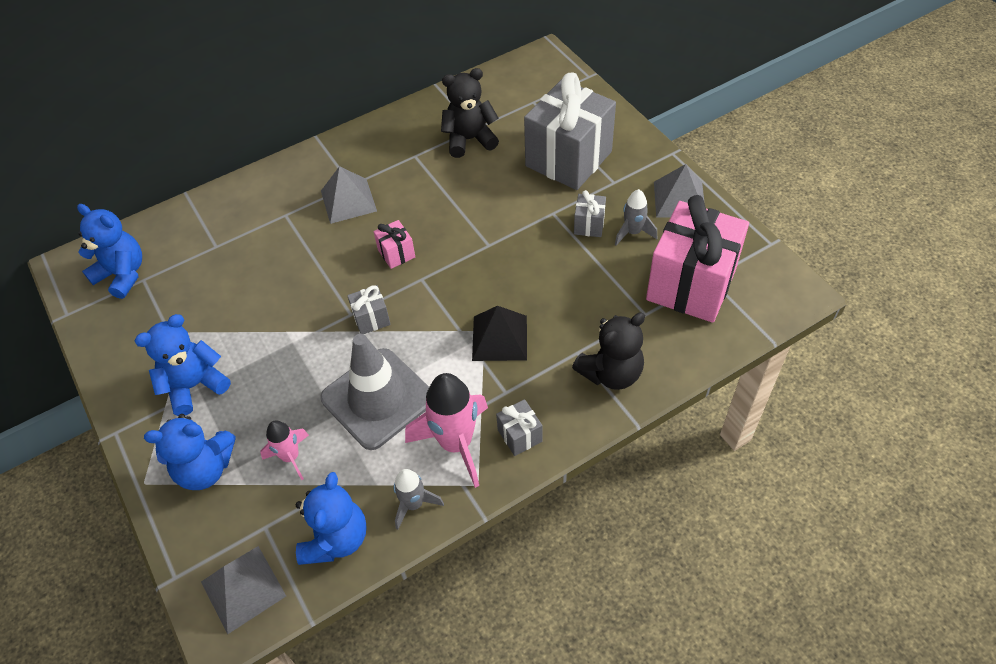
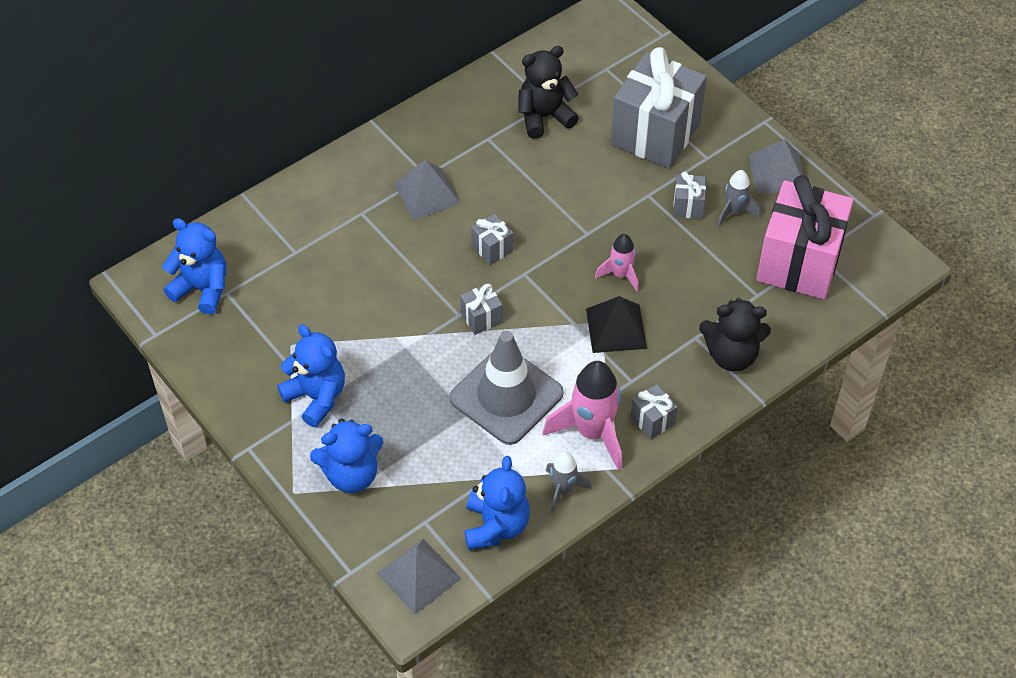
camera: 10 degrees left, 0 degrees up
(195, 386) = (316, 397): blue teddy bear -> blue teddy bear turned 90 degrees clockwise
(291, 457) = (433, 457): pink rocket -> pink rocket (620, 275)
(396, 253) = (492, 248): pink gift -> grey gift
(611, 373) = (731, 355): black teddy bear -> black teddy bear turned 45 degrees clockwise

